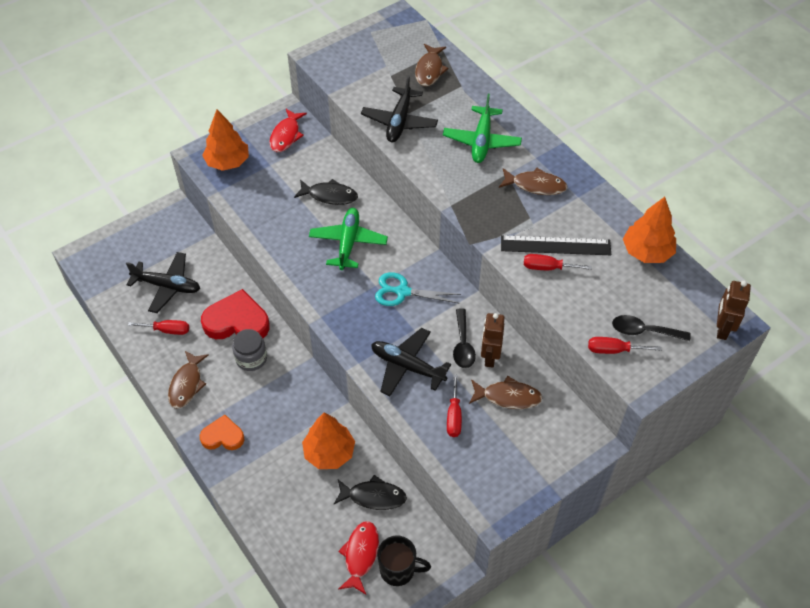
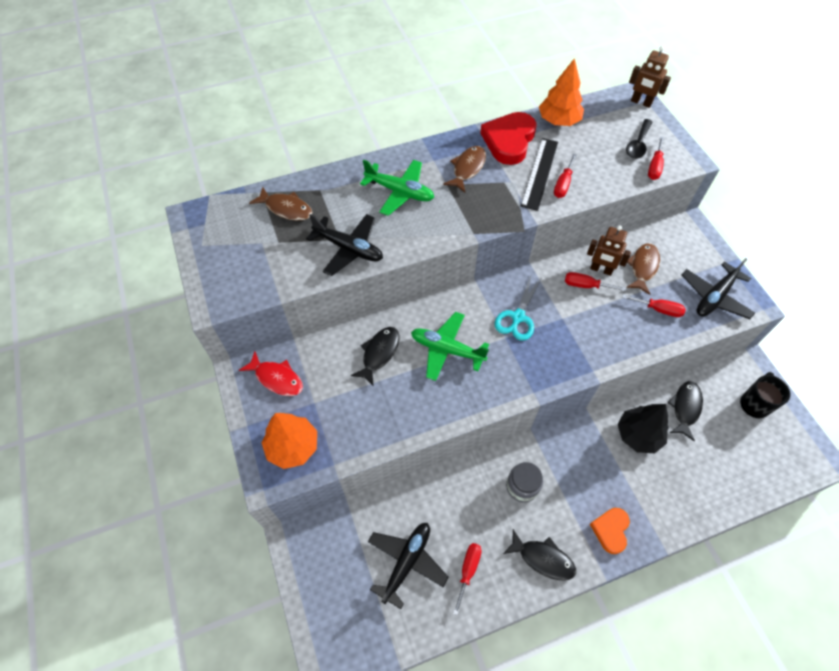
camera: 75 degrees left, 5 degrees up
(187, 384) = (543, 558): brown fish -> black fish
(237, 322) = (473, 493): red heart -> red heart (509, 141)
(329, 452) = (638, 435): orange tree -> black tree
(360, 555) = (740, 430): red fish -> none
(407, 366) = (603, 332): black plane -> black plane (714, 297)
(463, 345) = (585, 285): black spoon -> red screwdriver

